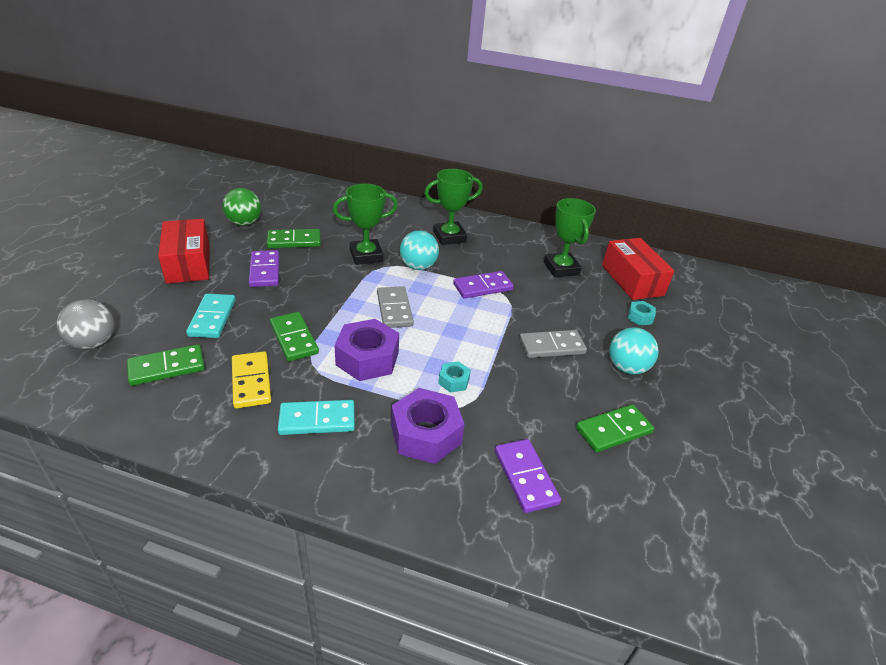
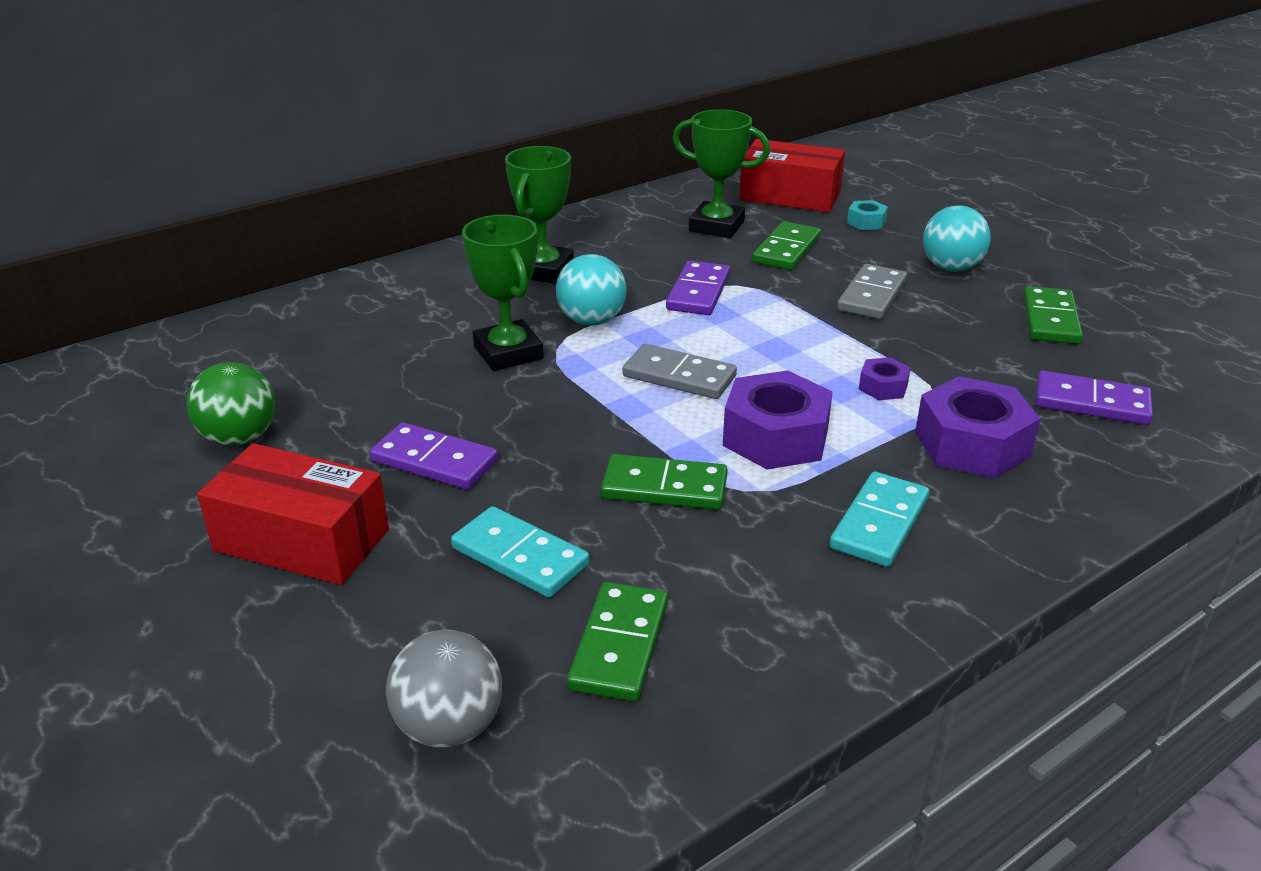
camera: 50 degrees left, 5 degrees down
(251, 382) = (739, 560): yellow domino -> none
(294, 241) = (376, 404): green domino -> green domino (786, 250)
(366, 255) = (508, 353): green trophy -> green trophy turned 45 degrees counterclockwise
(454, 381) = (883, 387): turquoise nut -> purple nut

